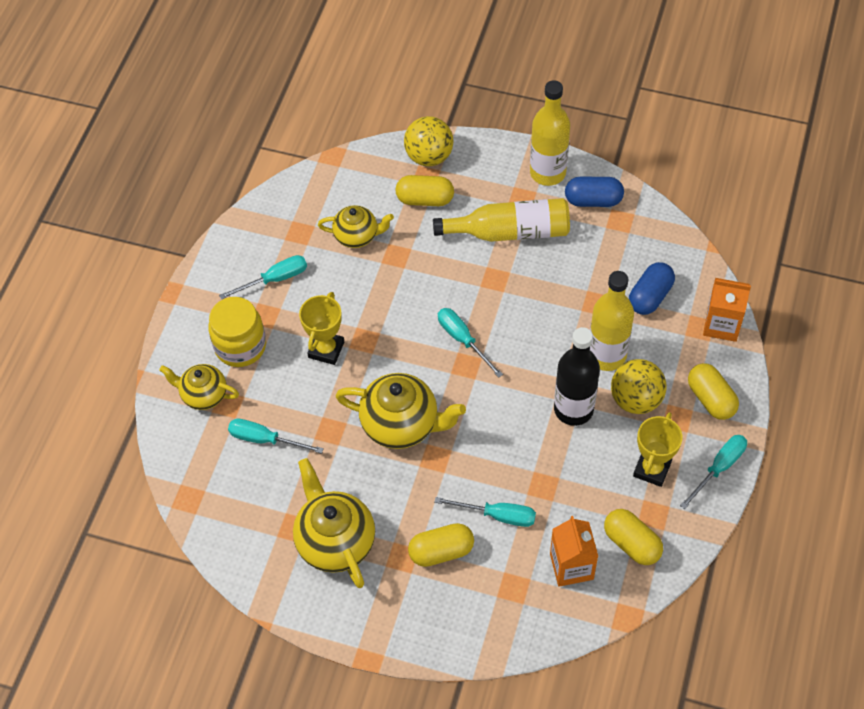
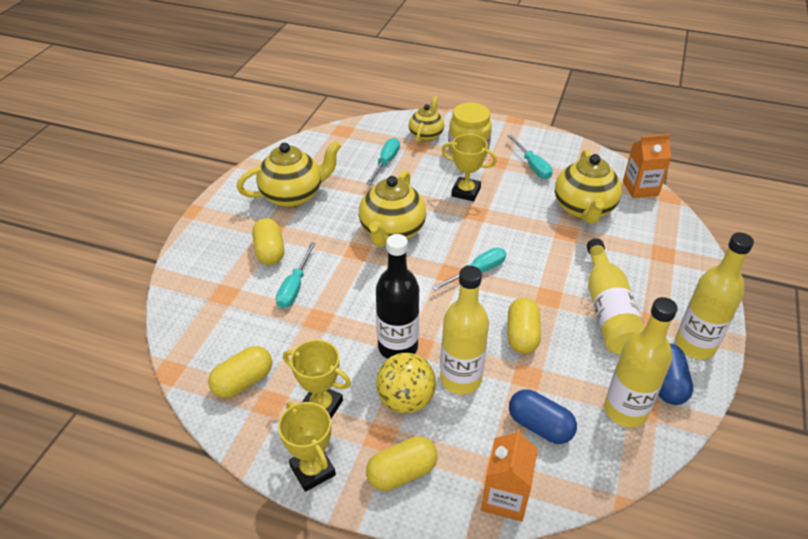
camera: 90 degrees right, 15 degrees down
(357, 236) = (584, 209): yellow teapot -> yellow teapot, size x1.61
(425, 199) = (635, 252): yellow capsule -> yellow capsule (522, 335)
(429, 156) = (688, 256): yellow ball -> none
(571, 566) = (232, 334): orange carton -> orange carton (640, 188)
(626, 234) = (625, 410): none -> yellow bottle
(719, 468) = (312, 470): turquoise screwdriver -> yellow trophy

